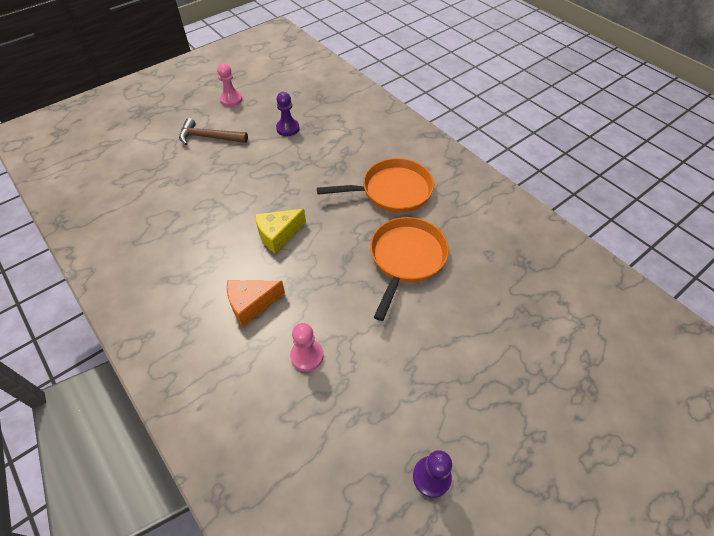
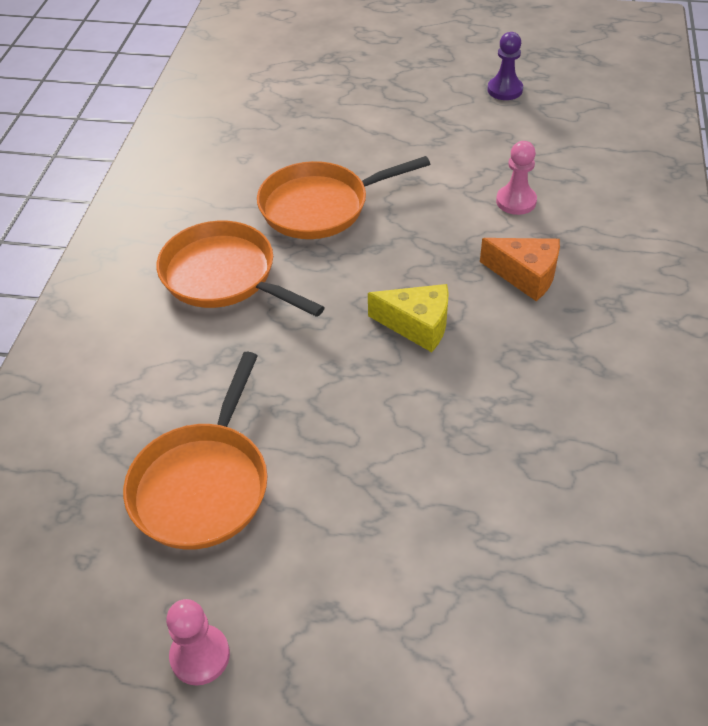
camera: 130 degrees left, 5 degrees down
(209, 137) = (338, 580): brown hammer -> none
(288, 128) = (203, 484): purple pawn -> orange pan

